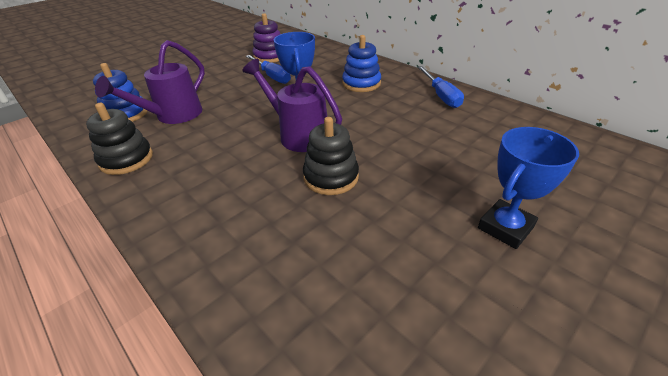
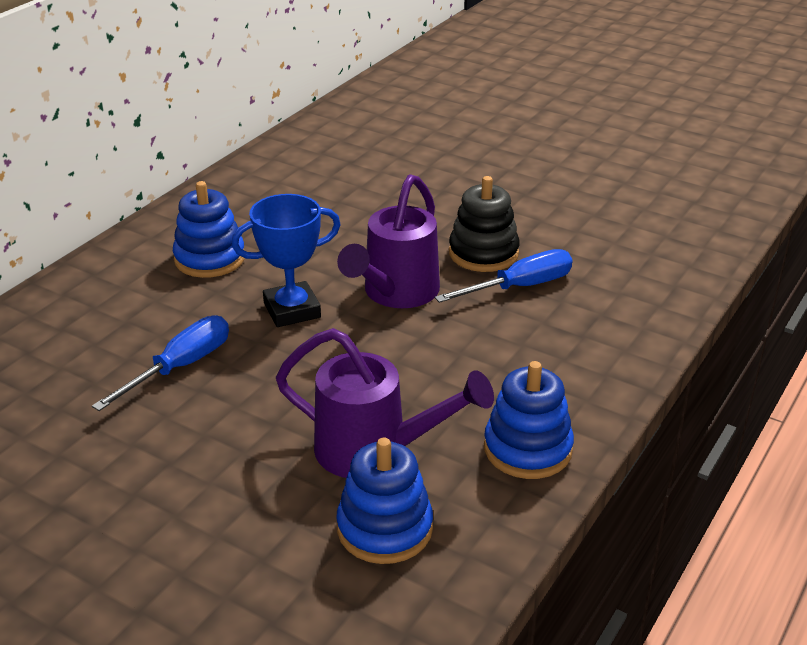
camera: 105 degrees left, 5 degrees down
(126, 159) = (527, 449): black stacking toy -> blue stacking toy
(270, 56) = (61, 397): purple stacking toy -> none
(441, 96) = (249, 188): blue screwdriver -> blue screwdriver (519, 287)
(505, 227) = (513, 158): blue trophy -> none

